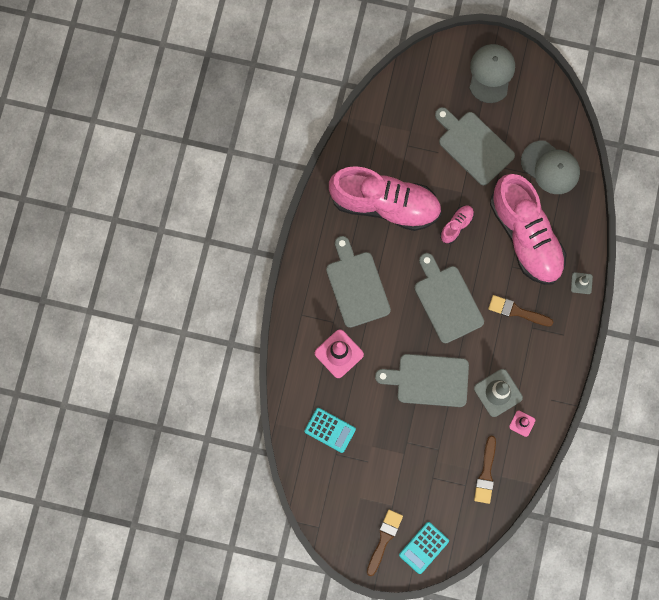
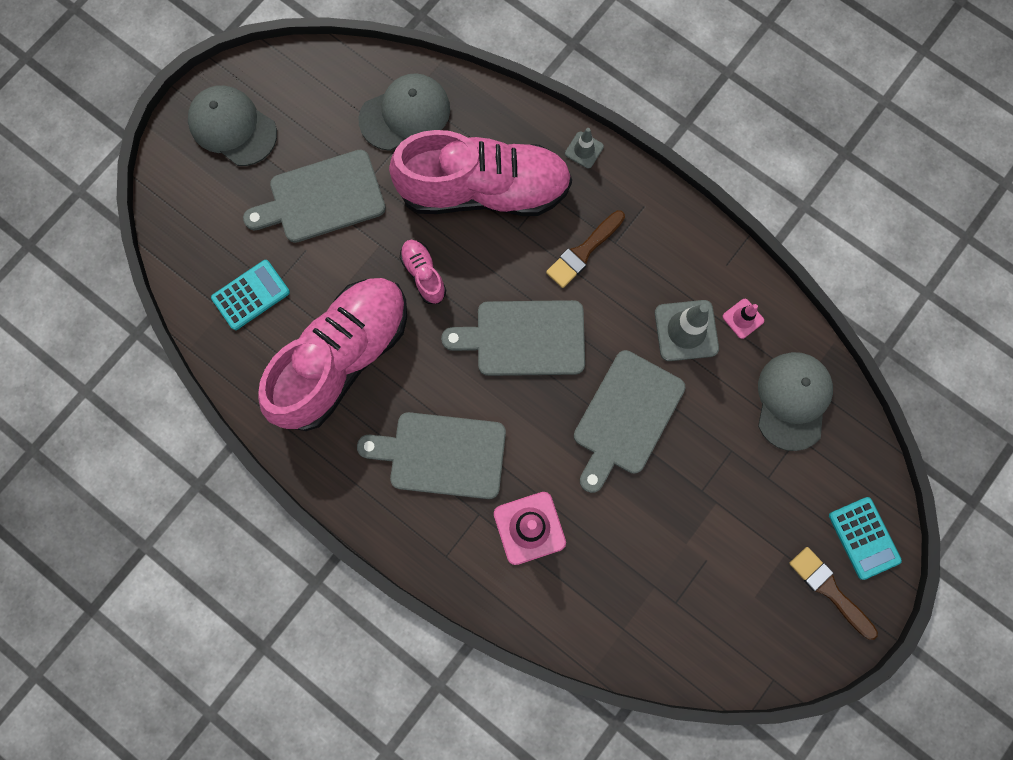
camera: 65 degrees left, 0 degrees up
(330, 430) = (636, 595): turquoise calculator -> turquoise calculator (251, 295)
(486, 473) = (792, 400): brown brush -> grey cap

